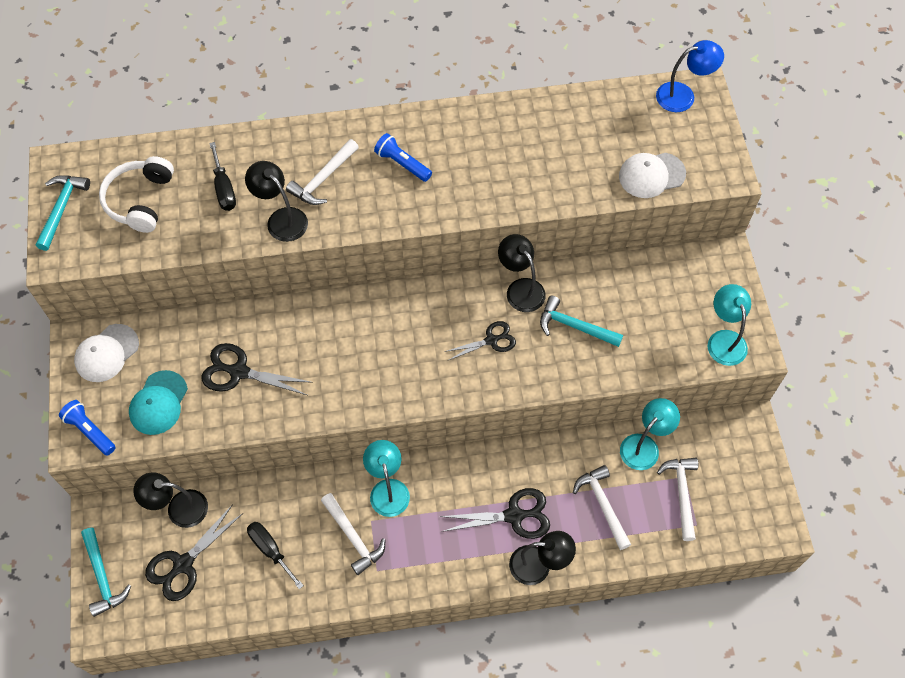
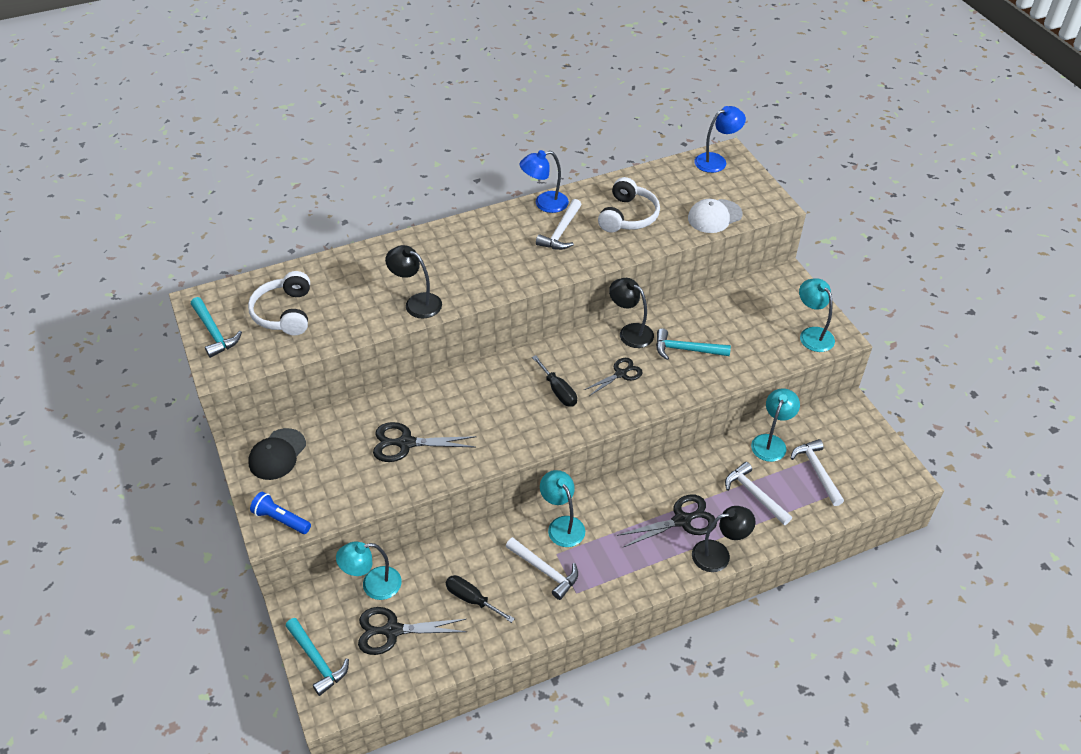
camera: 15 degrees left, 15 degrees down
(62, 209) = (214, 332): turquoise hammer -> turquoise hammer turned 150 degrees clockwise
(106, 353) = (277, 454): white cap -> black cap
(158, 403) = (339, 483): turquoise cap -> none
(179, 508) = (373, 585): black lamp -> turquoise lamp
(183, 564) = (393, 631): black scissors -> black scissors turned 60 degrees clockwise
(224, 188) = (358, 290): black screwdriver -> black screwdriver (558, 391)
(323, 179) = (442, 268): white hammer -> white hammer (561, 232)
(402, 163) = (506, 245): blue flashlight -> none
(463, 115) = (544, 204): none -> blue lamp
(552, 153) = (628, 216): none -> white headphones

